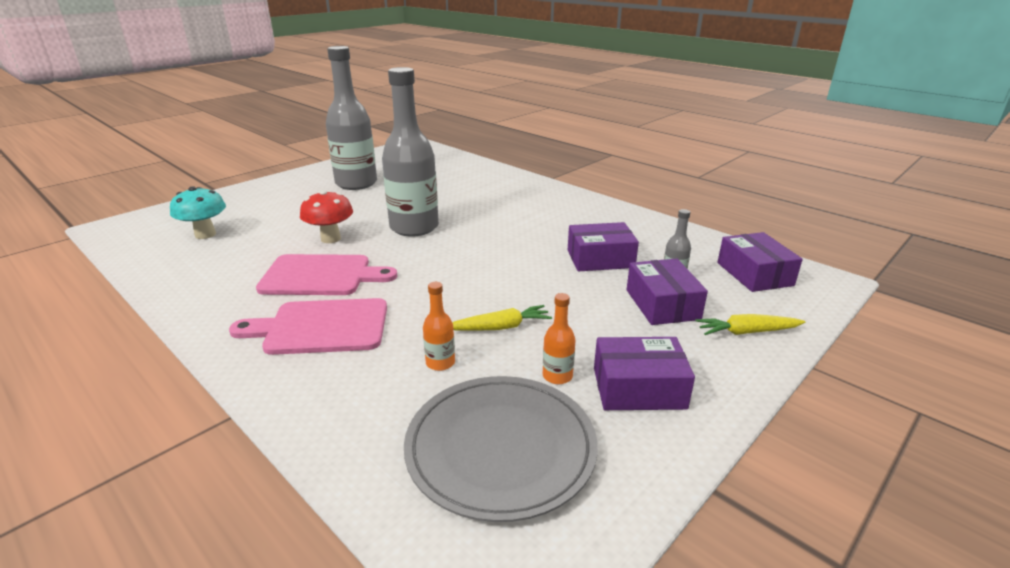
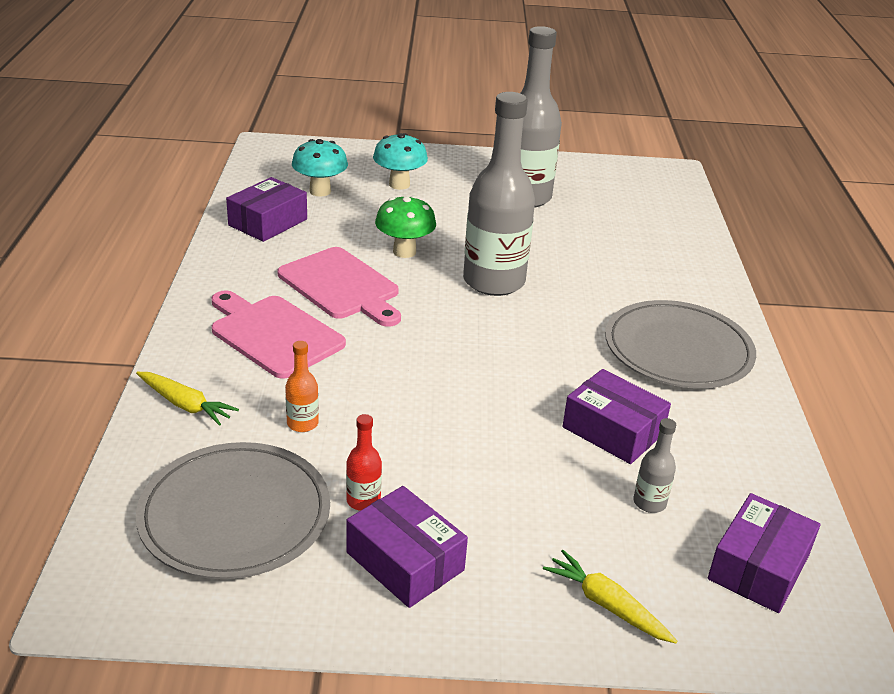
camera: 45 degrees right, 5 degrees up
(261, 208) = (399, 184): none -> turquoise mushroom
(331, 239) = (404, 251): red mushroom -> green mushroom
(500, 327) = (395, 429): yellow carrot -> yellow carrot (185, 405)
(557, 376) = (363, 500): orange bottle -> red bottle
(558, 211) = (678, 350): none -> grey plate
(662, 304) = (578, 517): purple box -> purple box (268, 222)

